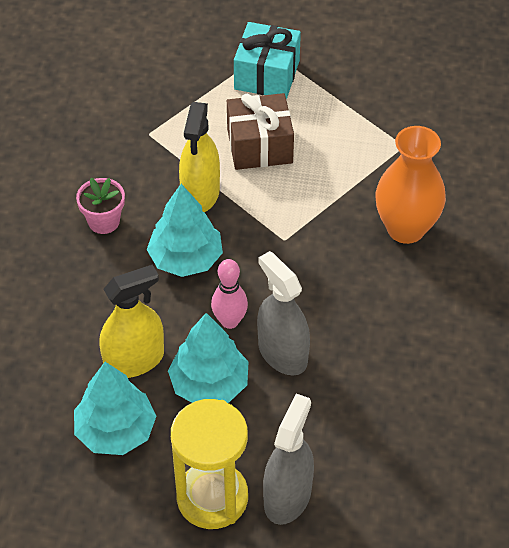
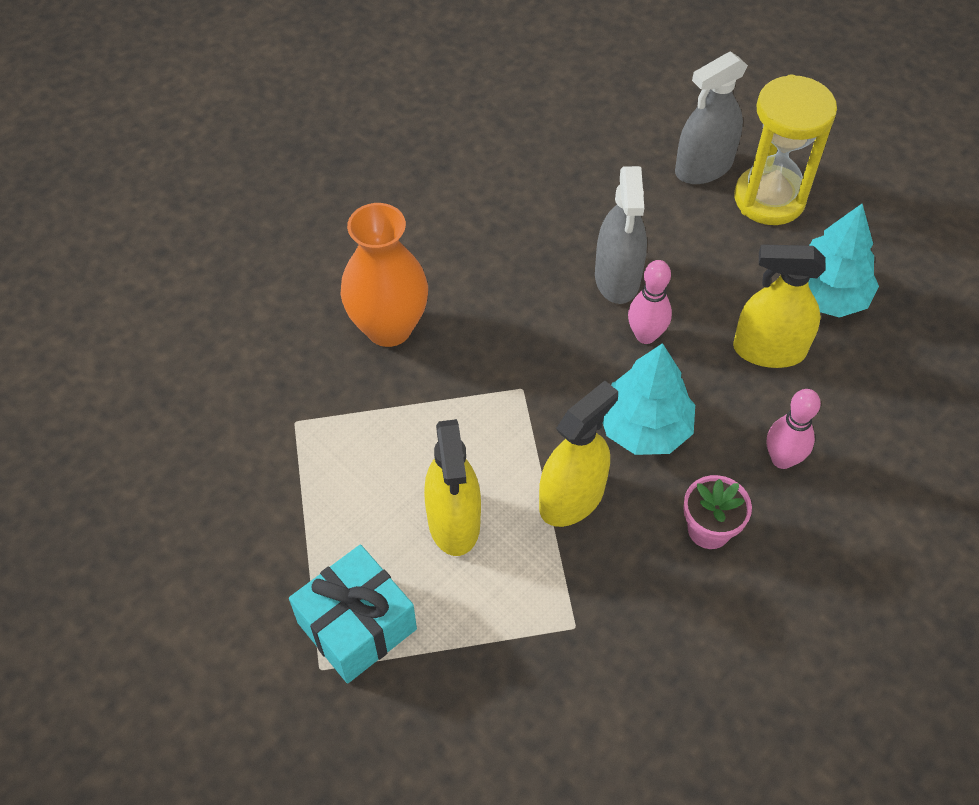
camera: 145 degrees left, 5 degrees up
(81, 288) = (782, 459): none -> pink bowling pin
(209, 384) = (708, 288): turquoise tree -> none
(259, 146) = (454, 521): brown gift -> yellow spray bottle

